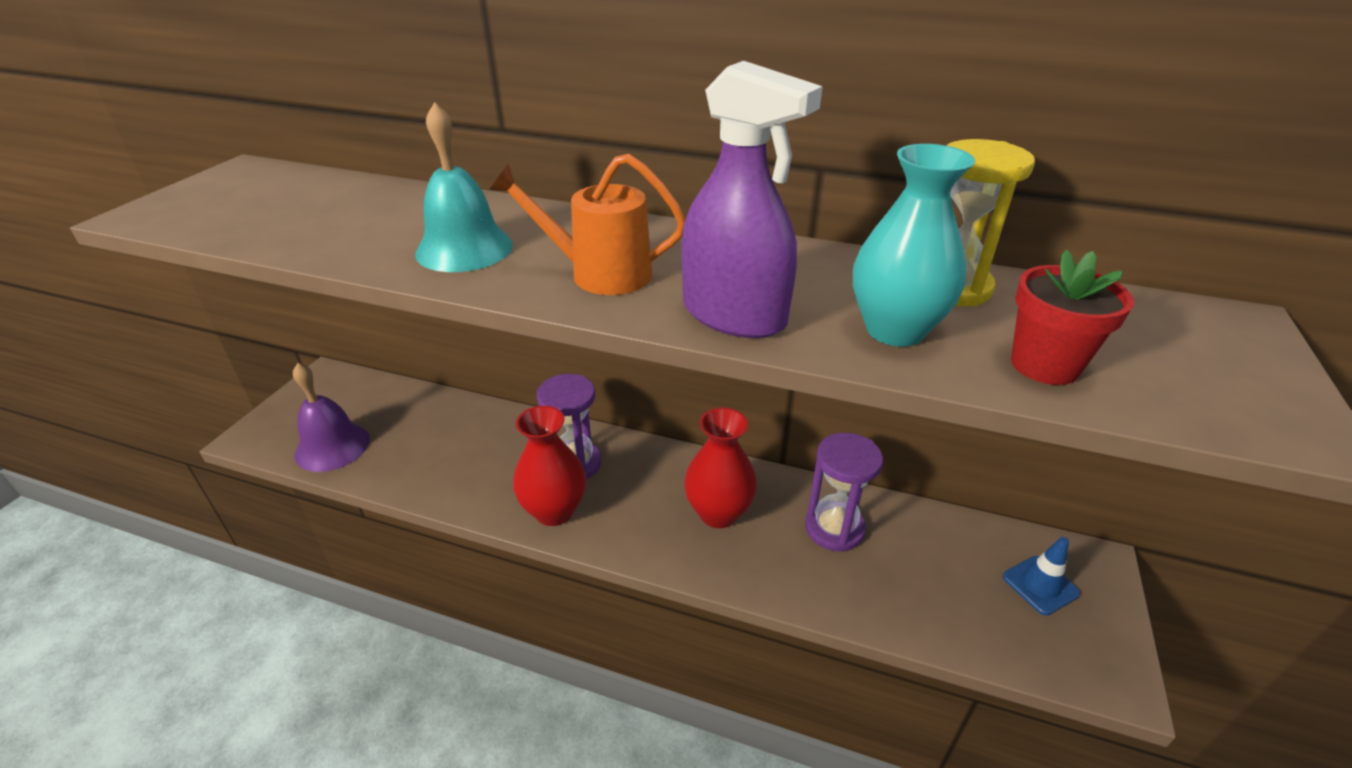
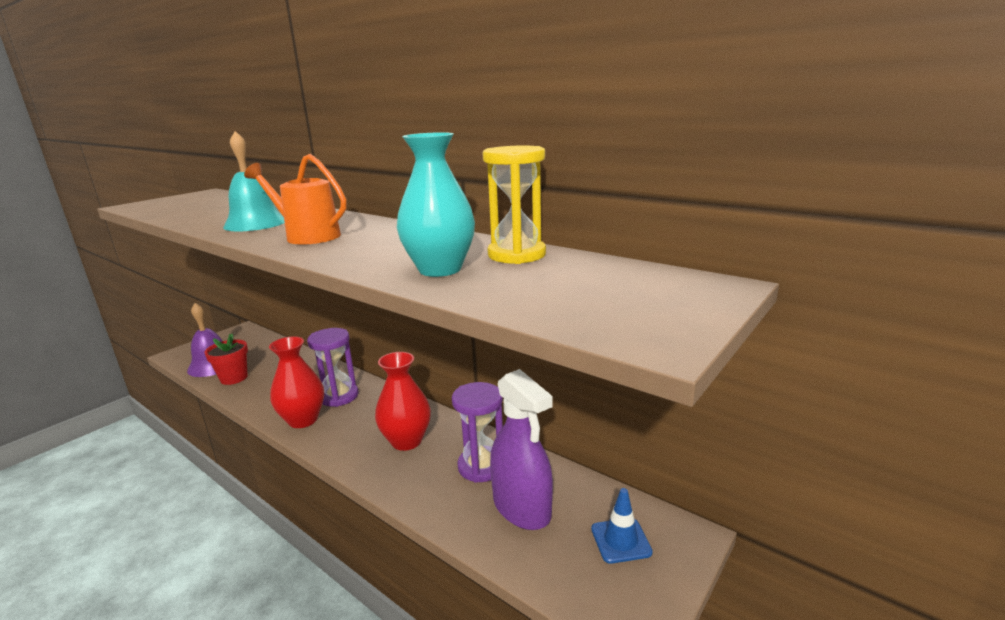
camera: 20 degrees right, 15 degrees down
(734, 315) = (351, 256): purple spray bottle -> purple spray bottle (522, 508)
(1044, 365) = (513, 292): red flower pot -> red flower pot (234, 378)

